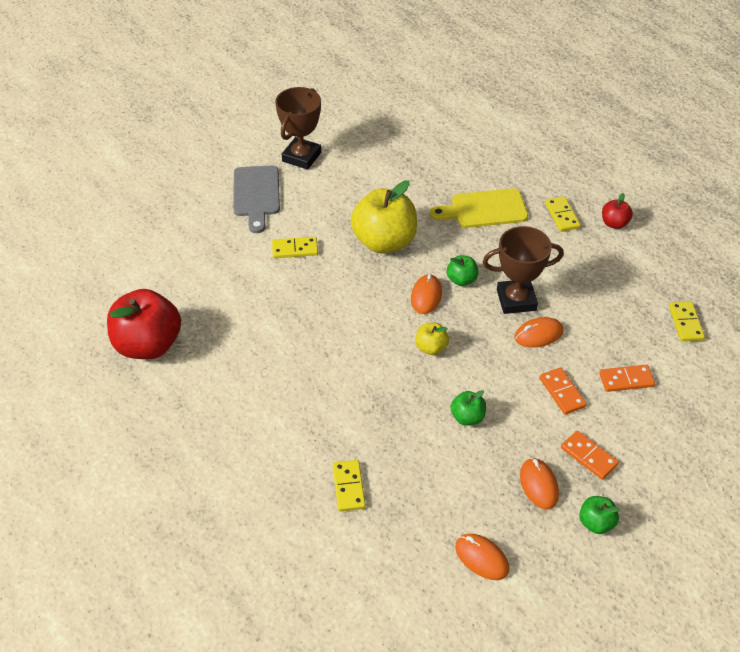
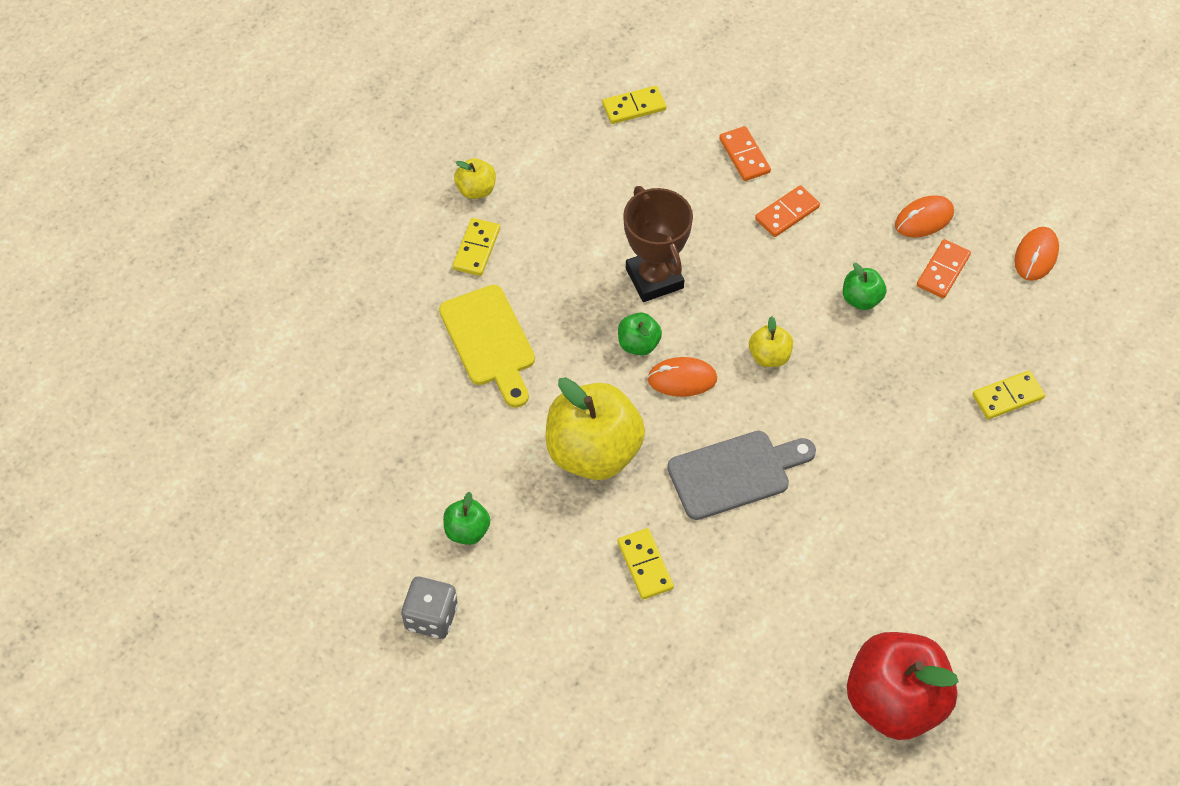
camera: 105 degrees left, 10 degrees up
(256, 195) = (541, 657): grey cutting board -> grey cutting board (735, 473)
(301, 157) = (431, 617): brown trophy -> grey dice
(538, 334) = (705, 247): orange mouse -> none
(562, 215) = (476, 249): yellow domino -> yellow domino turned 45 degrees counterclockwise
(589, 456) = (866, 179): orange domino -> orange domino (942, 270)
(596, 523) = (948, 165): green apple -> green apple (467, 530)
(614, 223) = (476, 190): red apple -> yellow apple

